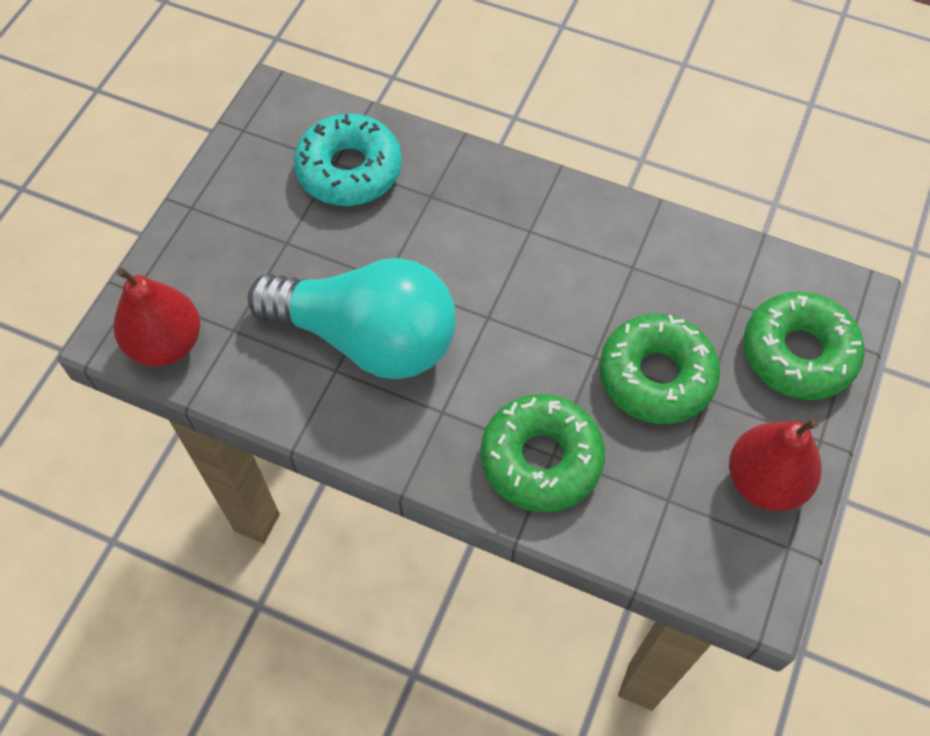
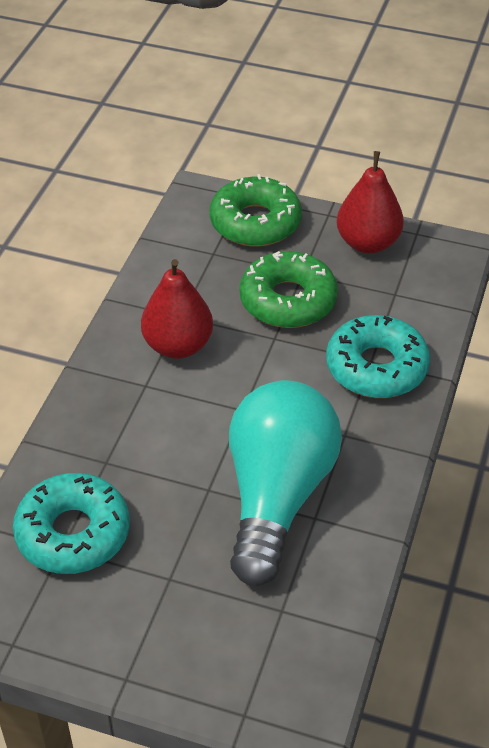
camera: 95 degrees left, 15 degrees down
(166, 343) = (306, 669): red pear -> red pear (178, 346)
(541, 459) = (376, 367): green donut -> turquoise donut

